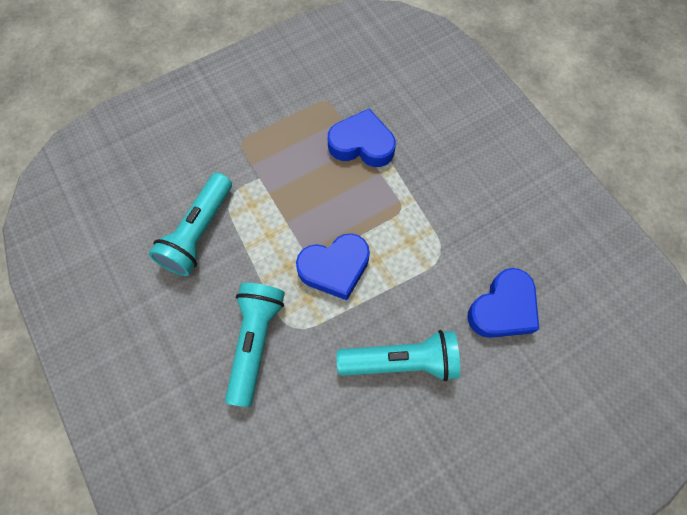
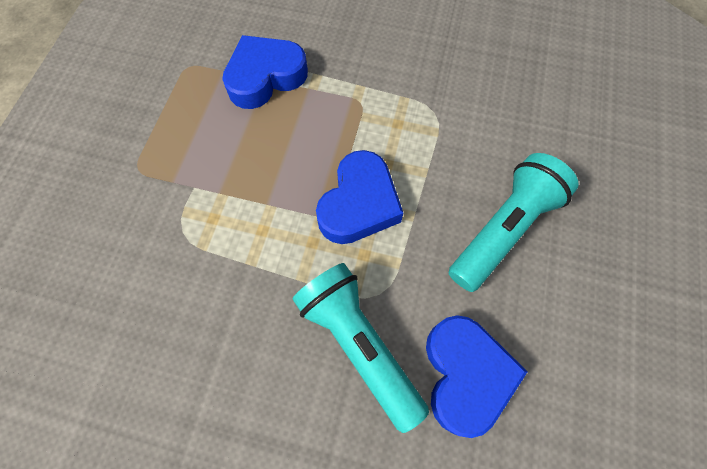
camera: 45 degrees left, 0 degrees up
(198, 232) = (183, 295): turquoise flashlight -> none
(502, 308) = (529, 112): blue heart -> blue heart (465, 374)

